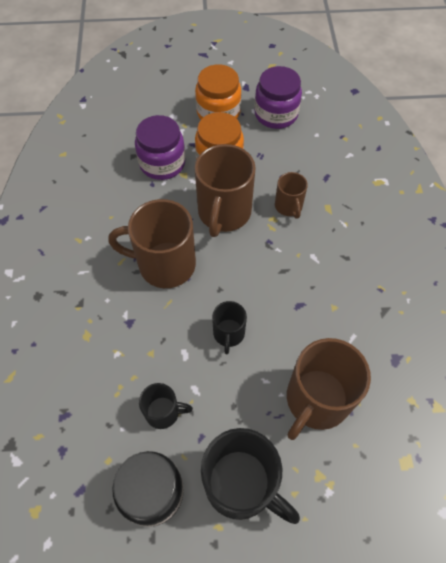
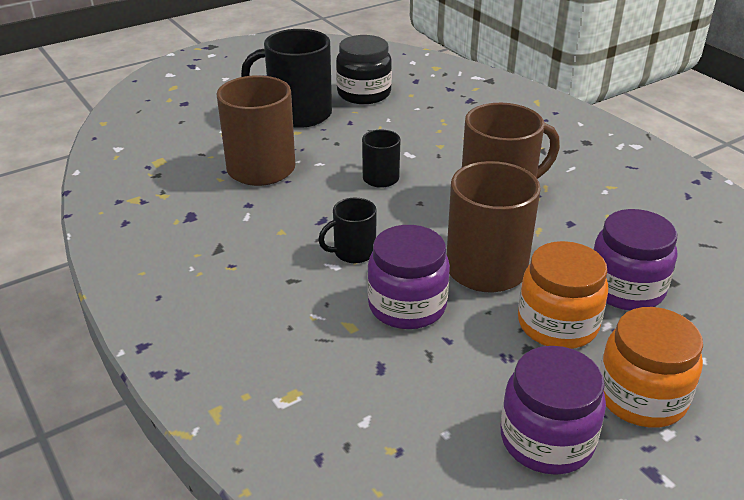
camera: 150 degrees right, 25 degrees down
(163, 412) = (393, 123): black mug -> black mug (353, 252)
(288, 206) = (407, 306): brown mug -> purple jar

